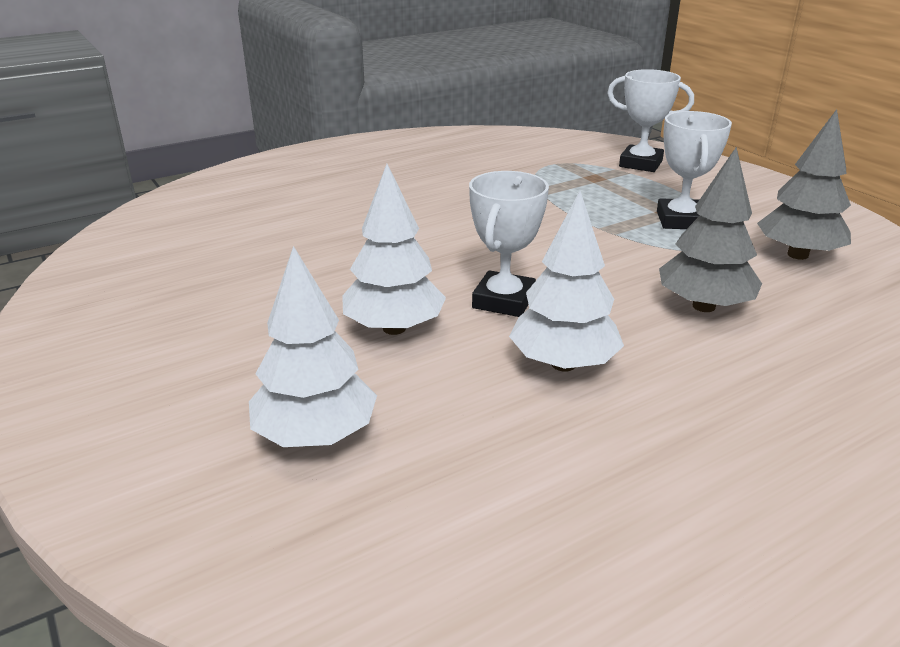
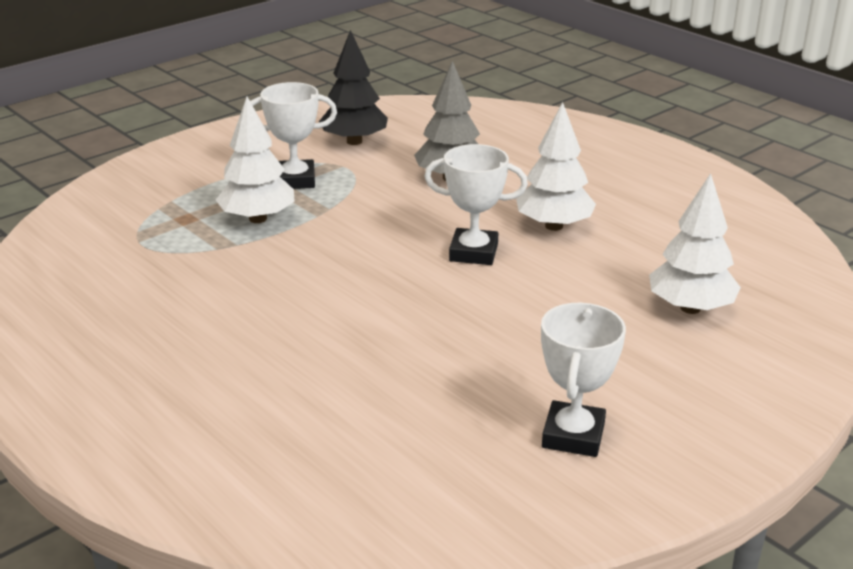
camera: 100 degrees left, 0 degrees up
(394, 328) = (539, 296): white tree -> white tree (257, 219)
(640, 164) = (145, 195): white trophy -> white trophy (573, 435)
(797, 255) = (354, 141): grey tree -> black tree

